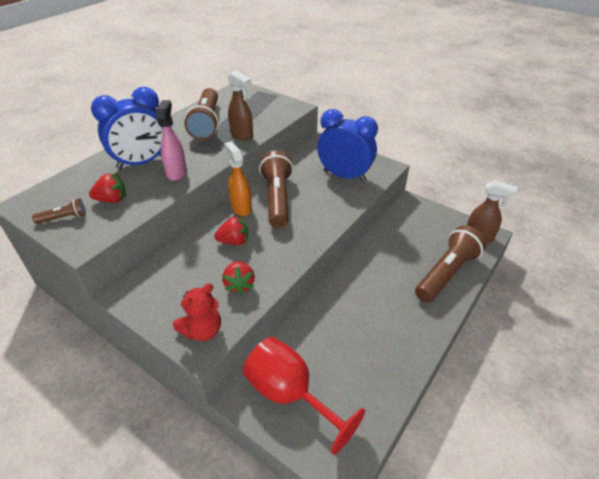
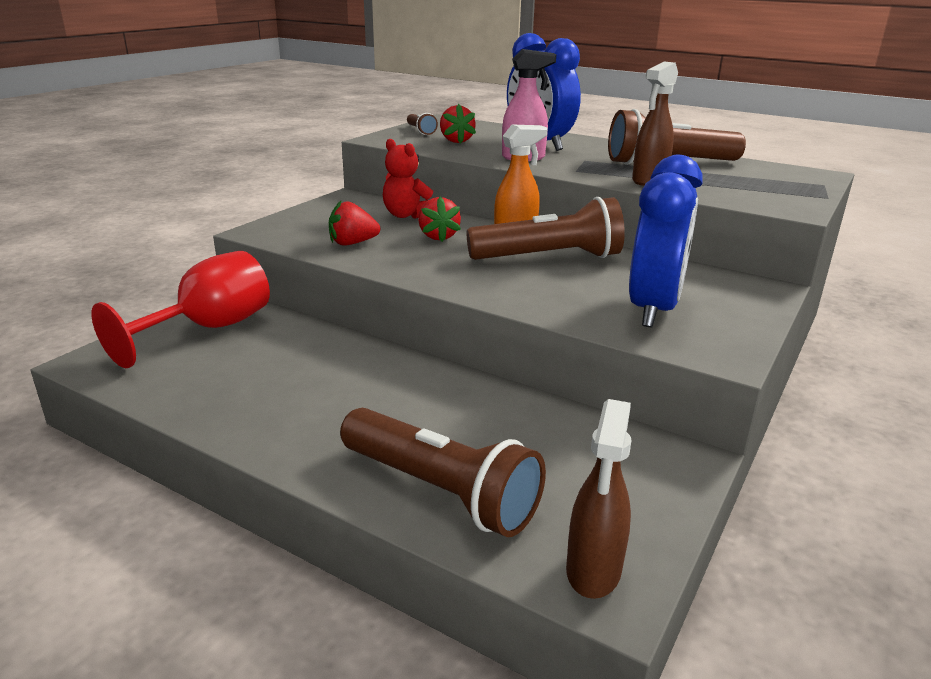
camera: 85 degrees right, 15 degrees down
(202, 330) = (280, 231): red teddy bear -> red teddy bear (407, 215)

